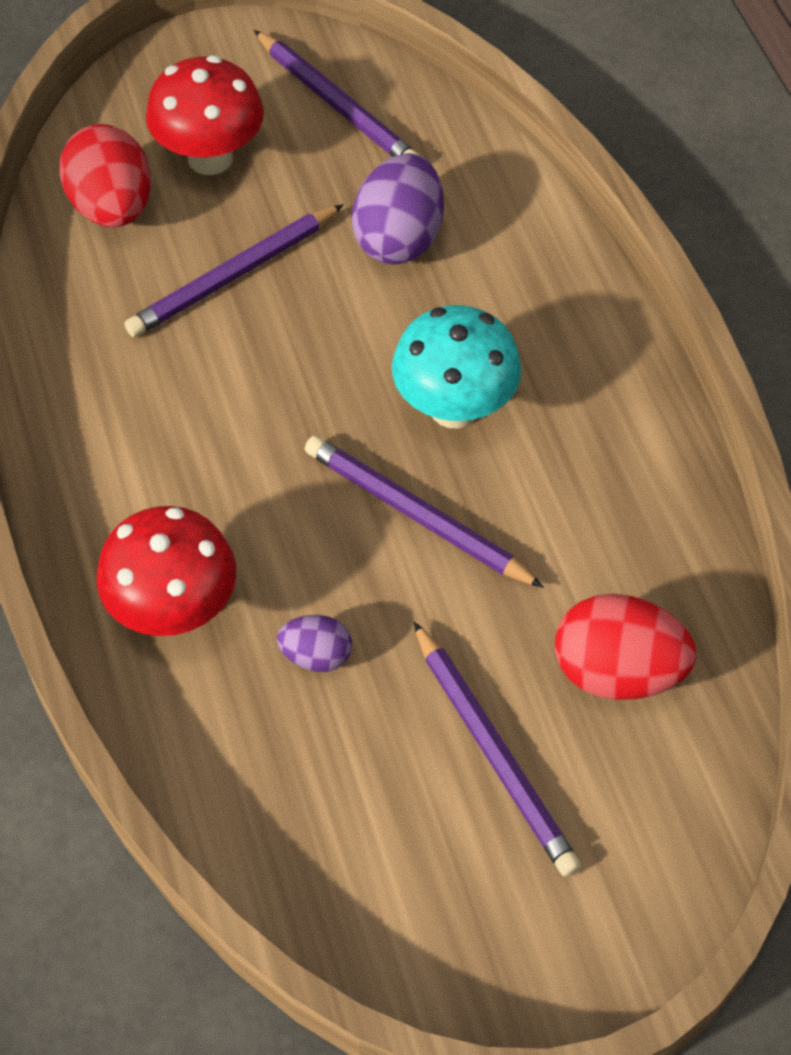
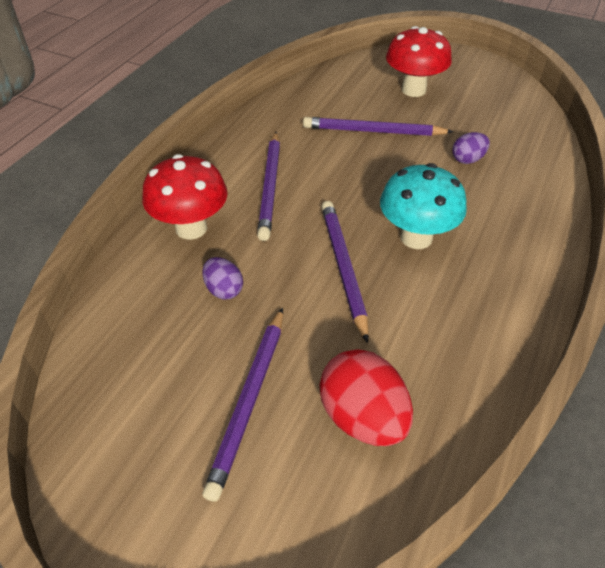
camera: 45 degrees right, 10 degrees down
(112, 207) = (352, 84): red egg -> none
(337, 105) = (495, 100): purple pencil -> purple pencil (270, 187)
(399, 238) = (468, 159): purple egg -> purple egg, size x0.55

